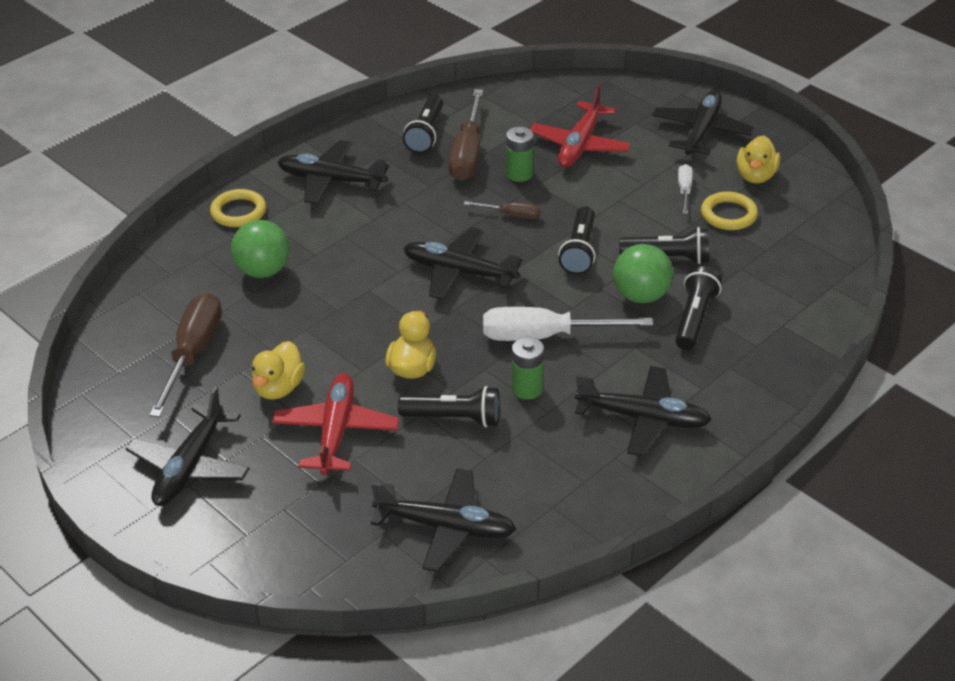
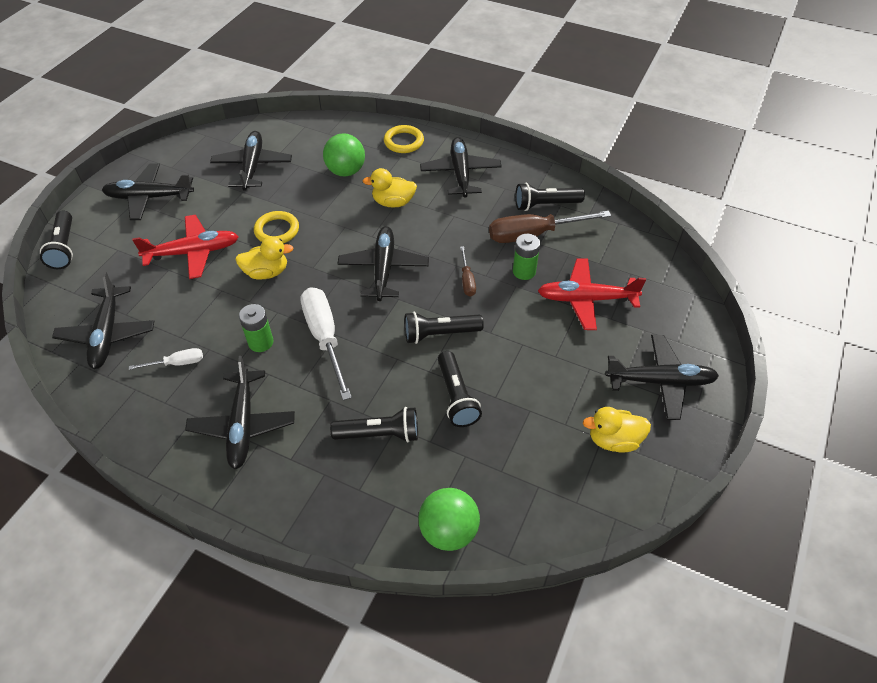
camera: 70 degrees right, 10 degrees up
(192, 354) = (252, 166): brown screwdriver -> black plane
(279, 388) = (229, 213): yellow duck -> yellow duck (393, 202)
(454, 418) = (219, 309): black flashlight -> black flashlight (64, 247)
(641, 296) = (397, 389): green ball -> green ball (448, 531)
(684, 190) = (560, 388): white screwdriver -> white screwdriver (177, 363)
(728, 214) = (541, 430): yellow ring -> yellow ring (277, 230)

